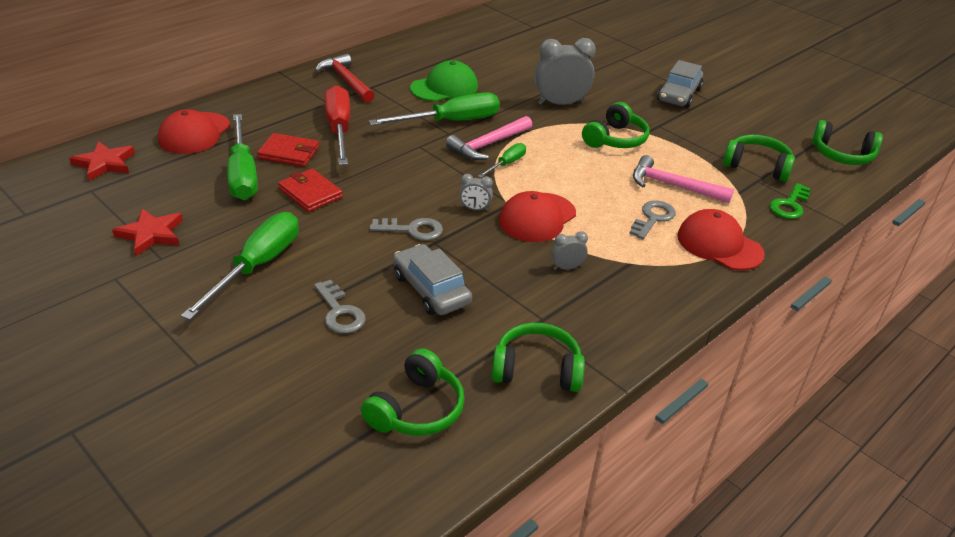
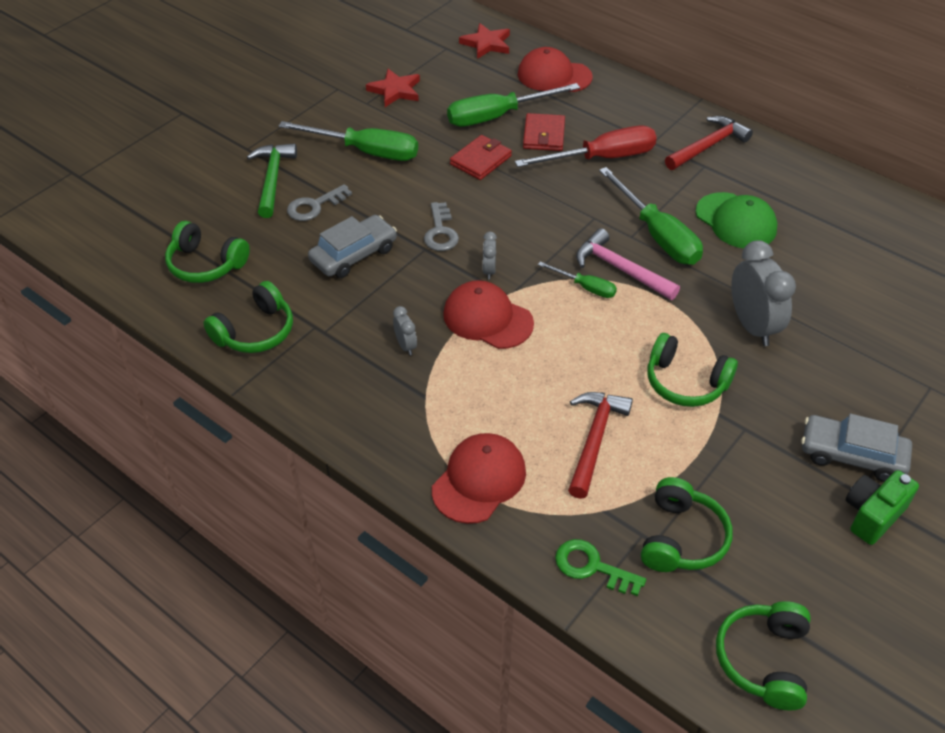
camera: 85 degrees right, 10 degrees up
(274, 344) = (272, 179): none -> green hammer
(537, 369) = (255, 331): green headphones -> green headphones turned 45 degrees clockwise
(653, 218) = (516, 418): grey key -> none
(673, 186) = (594, 440): pink hammer -> red hammer
(726, 99) = (872, 515): none -> green camera

